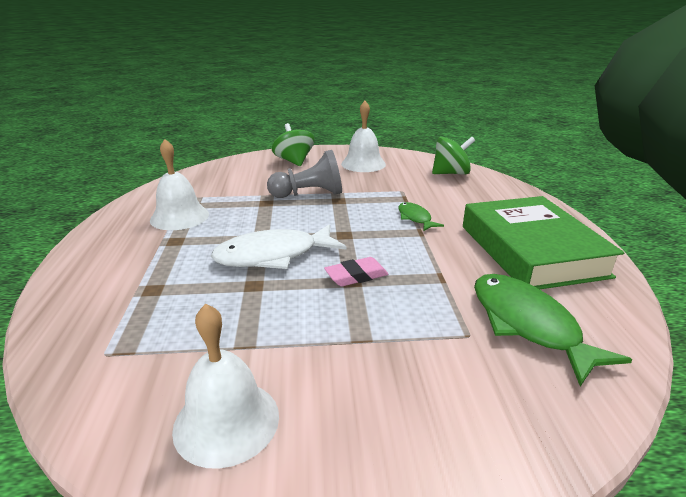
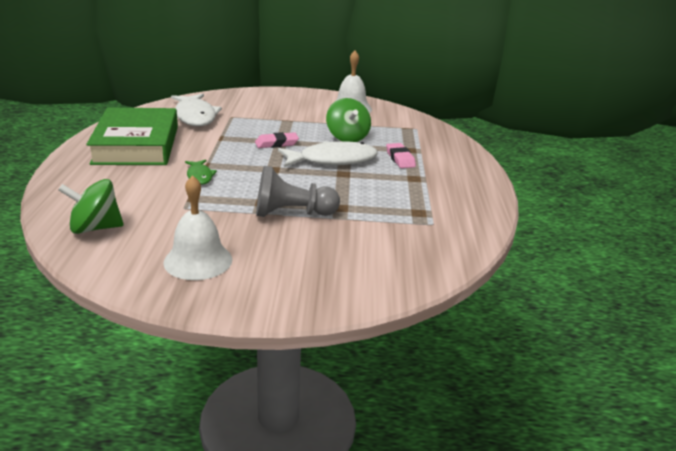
camera: 175 degrees left, 0 degrees up
(178, 269) = (400, 159): none -> pink eraser
(179, 217) = (424, 200): white bell -> none
(294, 161) = (300, 278): green spinning top -> green spinning top (347, 137)
(528, 325) = (195, 116): green fish -> white fish

